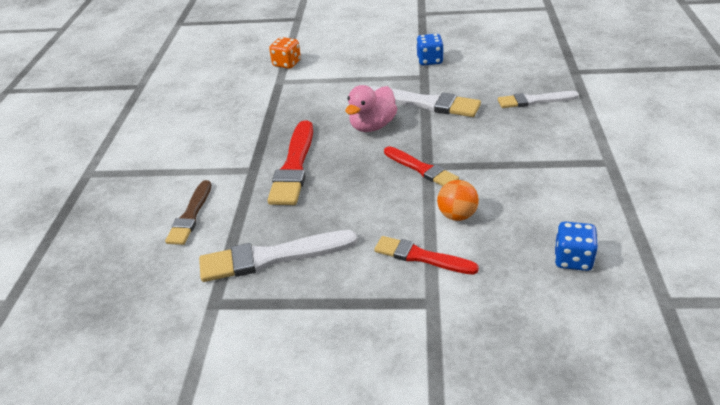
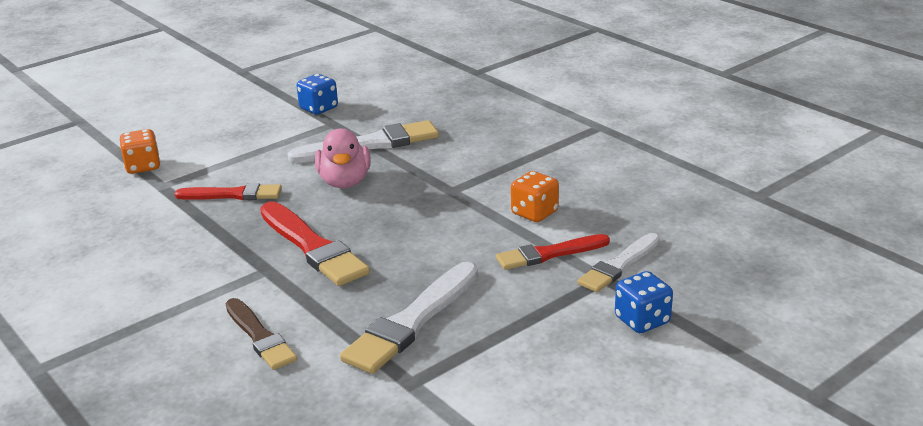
camera: 45 degrees left, 10 degrees down
(421, 169) = (450, 194): red brush -> red brush (233, 195)
(457, 215) = (534, 213): orange ball -> orange dice
(534, 101) = (474, 106): white brush -> white brush (619, 265)
(573, 259) = (665, 200): blue dice -> blue dice (642, 320)

